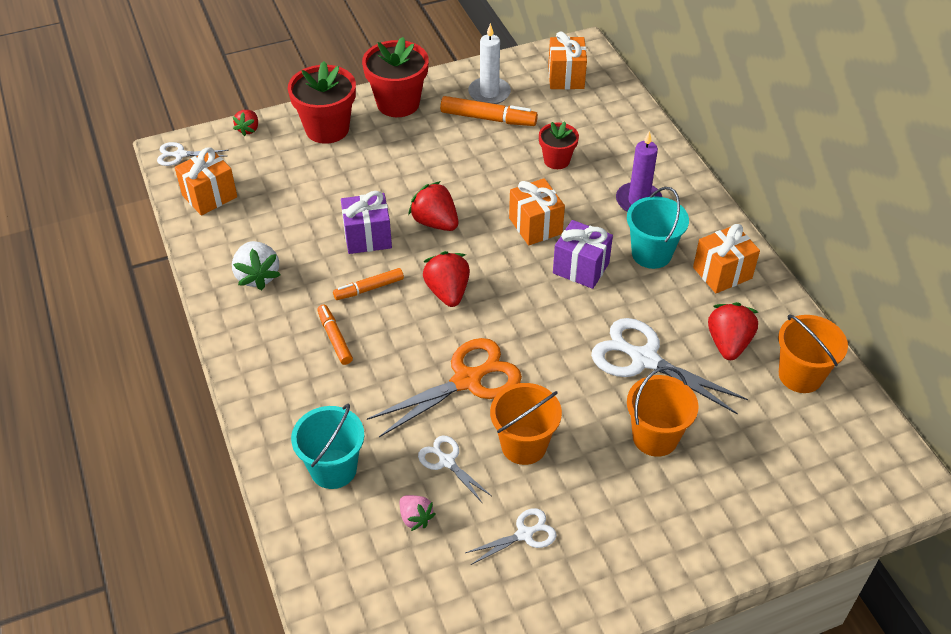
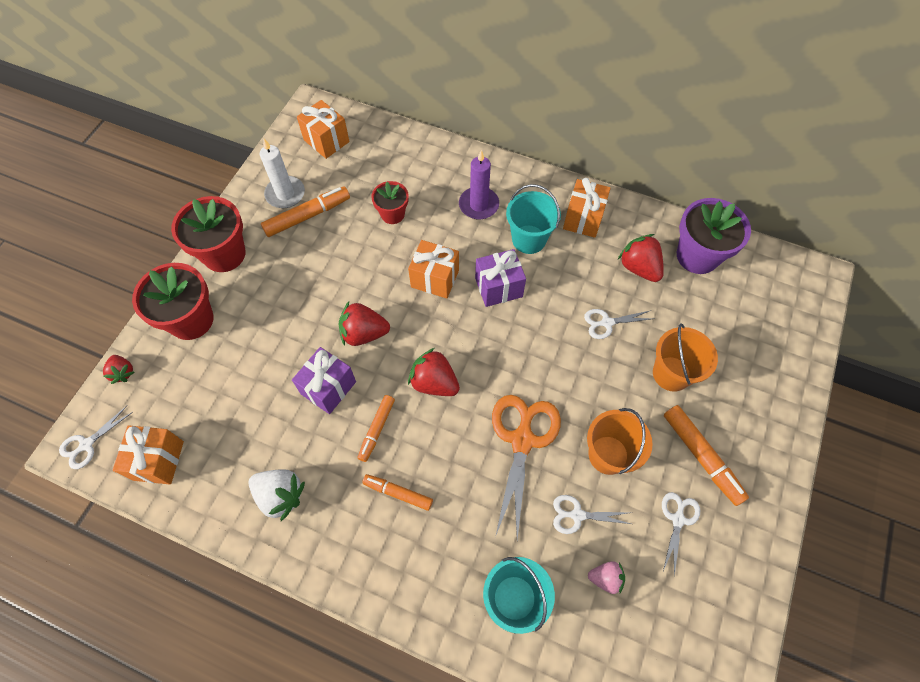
camera: 45 degrees left, 15 degrees up
(603, 512) = (701, 456): none -> orange marker
(644, 359) = (606, 323): white scissors -> white scissors, size x0.53
(800, 375) = (697, 256): orange bucket -> purple flower pot

